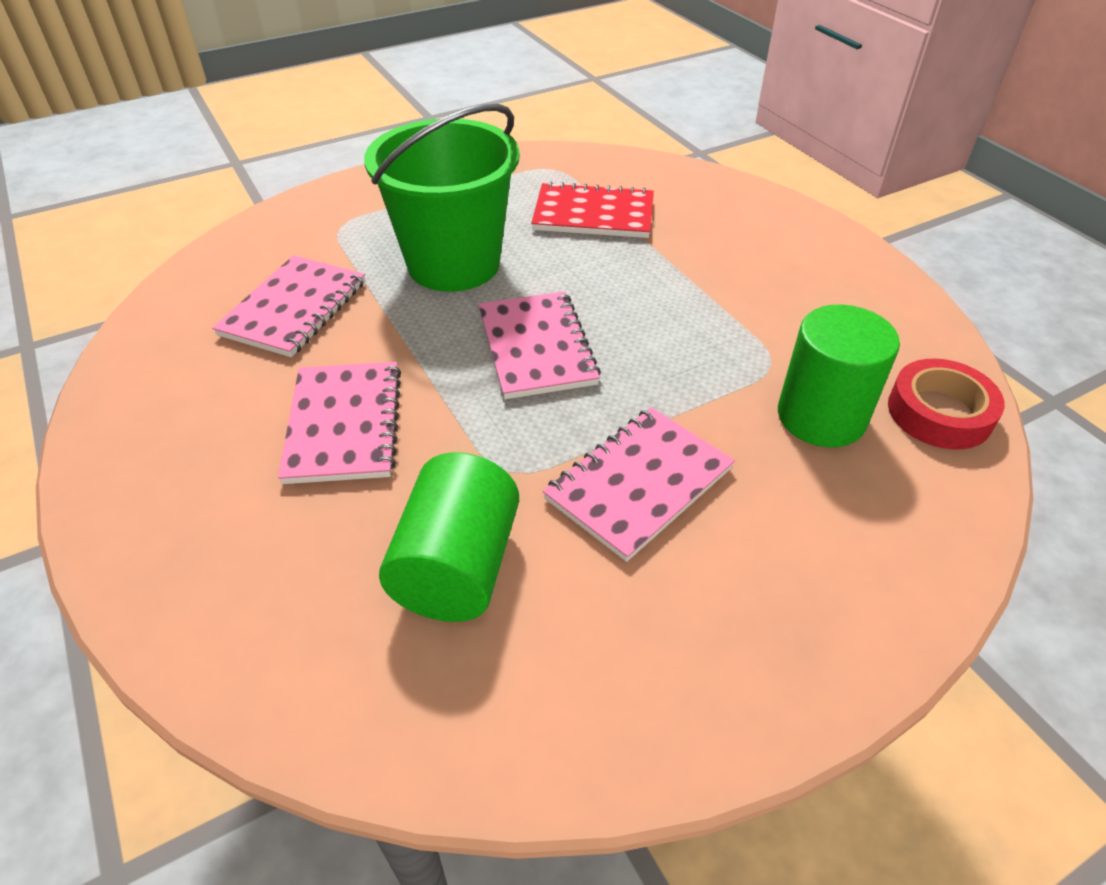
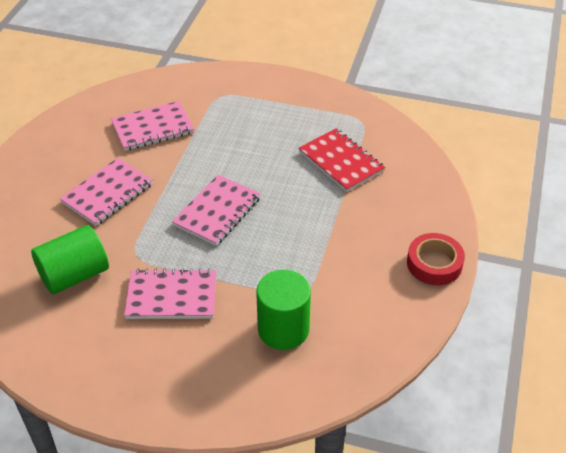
camera: 45 degrees right, 0 degrees up
(454, 264) = (240, 147): green bucket -> none
(939, 413) = (338, 369): red tape -> red tape (434, 264)

